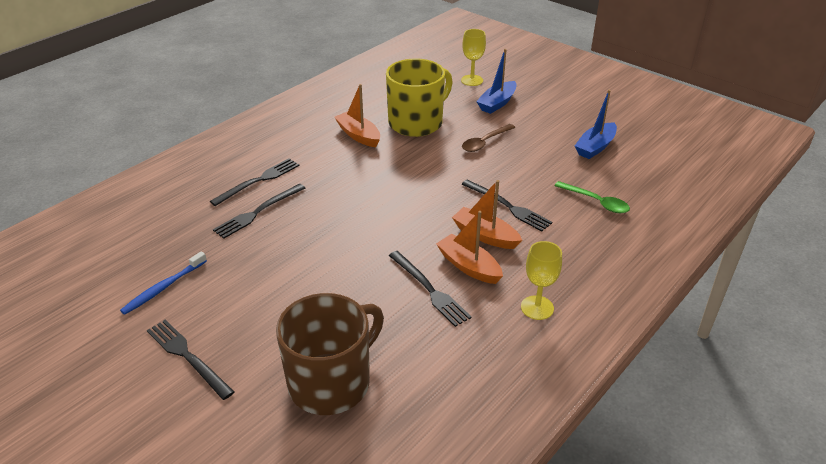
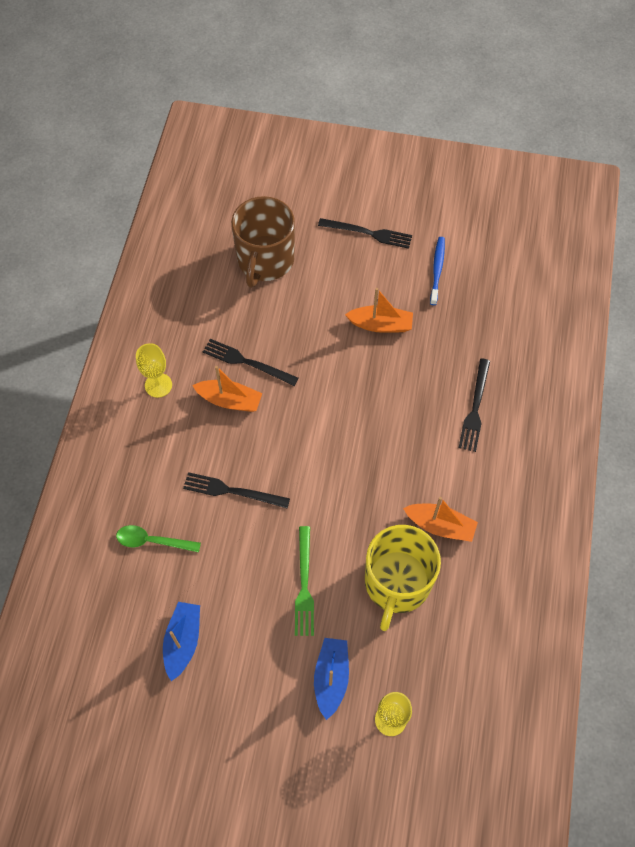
camera: 150 degrees right, 25 degrees up
(258, 212) = (440, 372): black fork -> none
(484, 142) = (304, 585): brown spoon -> green fork
(485, 235) = (234, 442): orange boat -> orange boat (380, 325)

